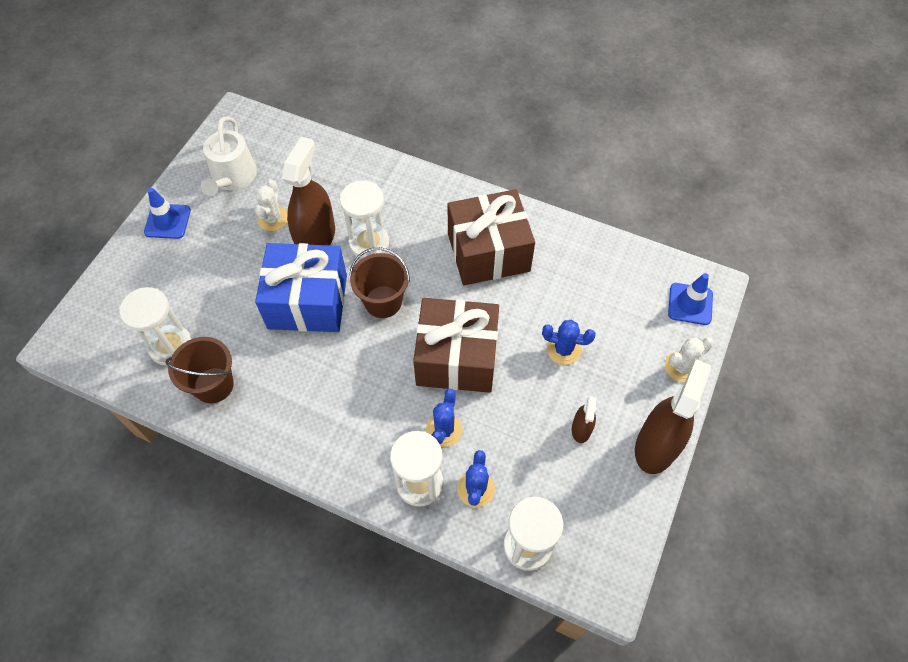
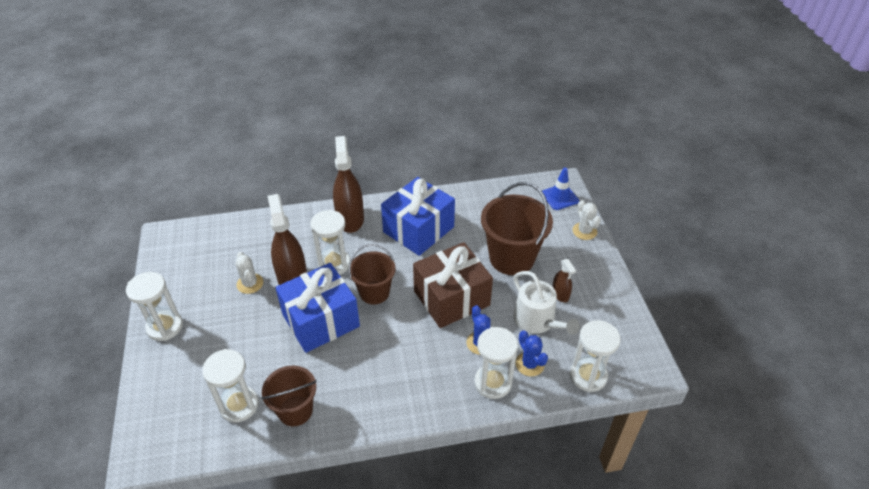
camera: 35 degrees left, 15 degrees down
(167, 221) = (165, 327): blue traffic cone -> white hourglass
(232, 178) = (195, 274): white watering can -> white watering can (537, 321)
(488, 252) = (418, 229): brown gift -> blue gift
(563, 349) = (512, 258): blue cactus -> brown bucket
(656, 446) = (608, 279): brown spray bottle -> brown spray bottle (350, 219)
(681, 367) = (584, 231): white cactus -> white cactus turned 45 degrees counterclockwise

